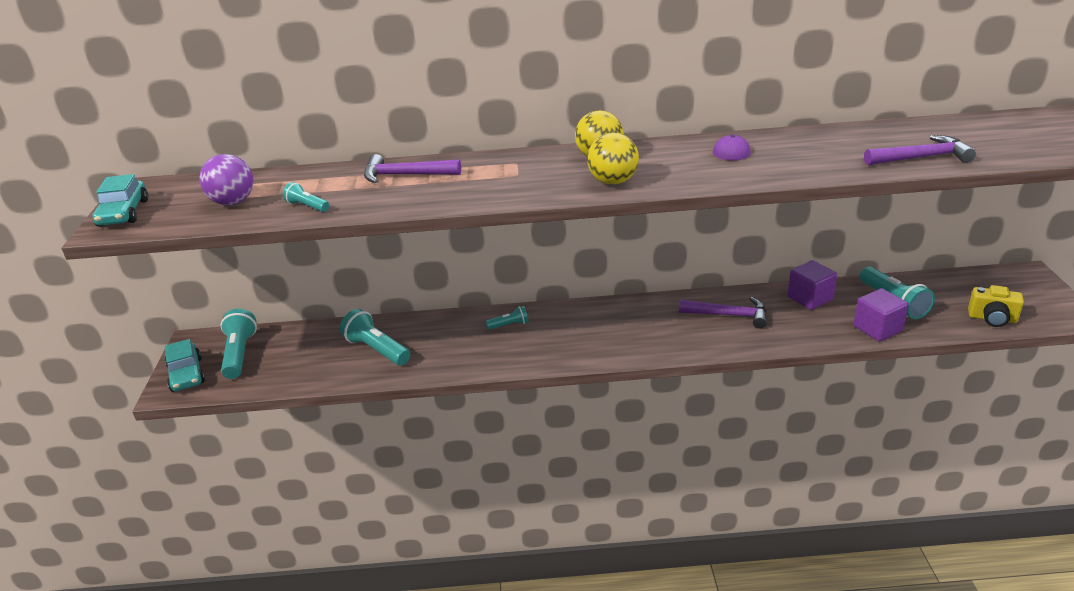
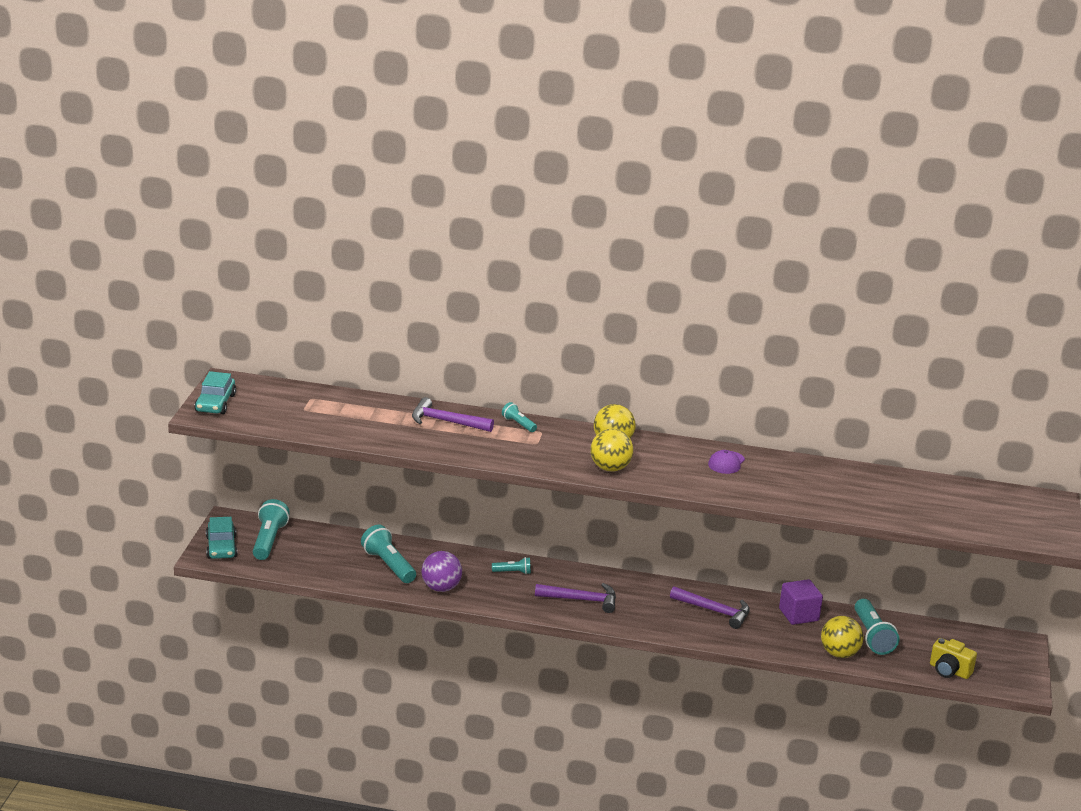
camera: 10 degrees right, 5 degrees down
(233, 202) = (302, 414): purple ball -> purple ball (441, 588)
(307, 206) = (360, 432): turquoise flashlight -> turquoise flashlight (518, 424)
(877, 328) = (839, 654): purple cube -> yellow ball
(921, 158) = (874, 507): purple hammer -> purple hammer (581, 600)

